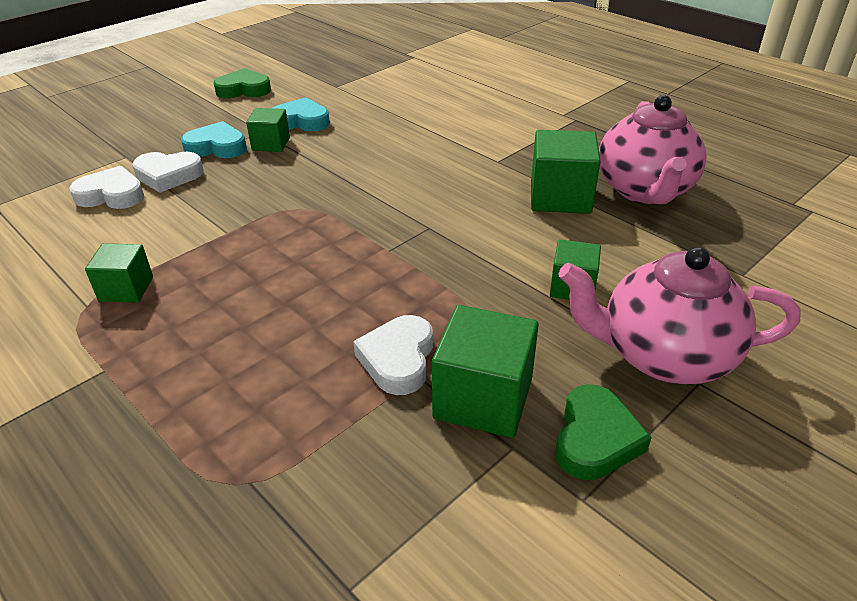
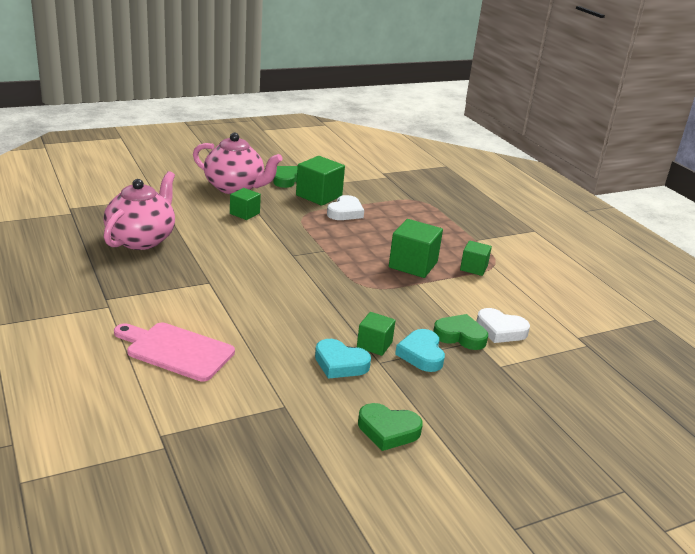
camera: 165 degrees left, 10 degrees down
(168, 175) = (460, 336): white heart -> green heart
(217, 147) = (421, 354): turquoise heart -> turquoise heart turned 60 degrees clockwise
(458, 98) = (176, 350): none -> pink cutting board
(560, 197) = (197, 249): green cube -> green cube (413, 265)

